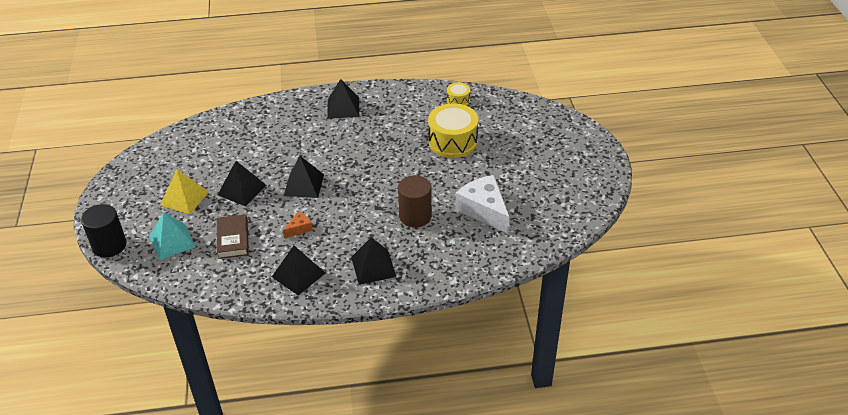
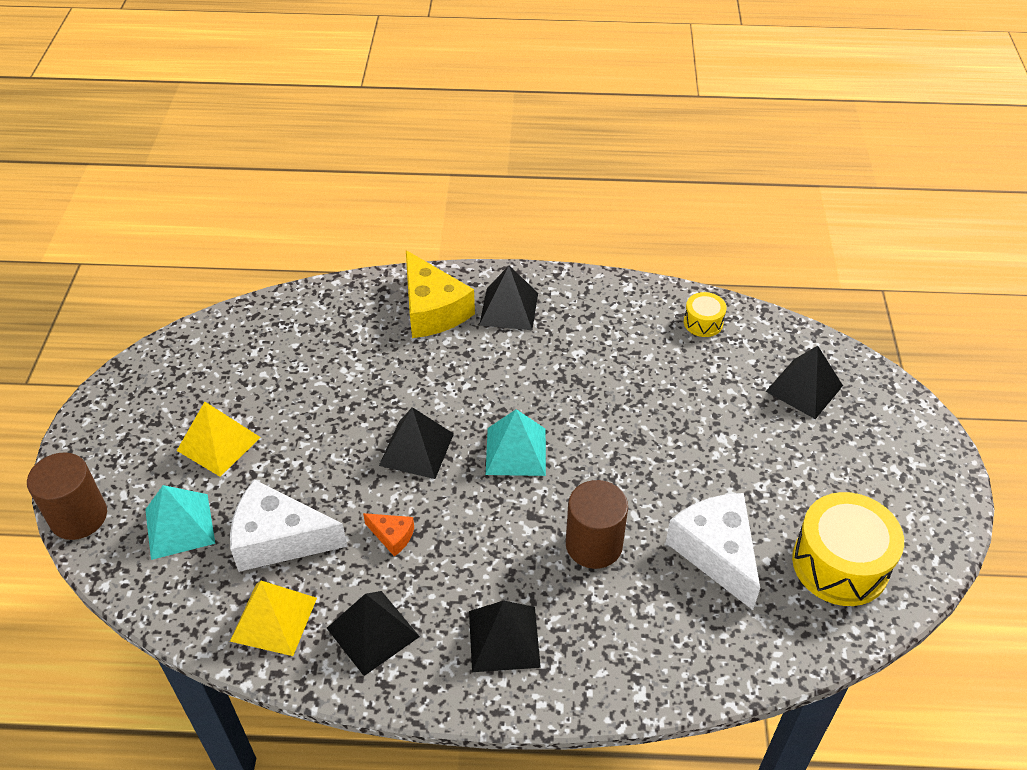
camera: 10 degrees right, 5 degrees up
(109, 245) = (79, 517): black cylinder -> brown cylinder
(233, 239) = (279, 539): brown book -> white cheese
(240, 277) = (273, 619): none -> yellow pyramid
(242, 190) = (313, 442): black pyramid -> black pyramid (804, 388)
(297, 114) = (432, 310): none -> yellow cheese
(299, 228) = (392, 536): orange cheese -> orange cheese turned 60 degrees clockwise
(362, 178) = (516, 451): none -> turquoise pyramid
(453, 141) = (682, 403): yellow drum -> yellow drum (840, 564)

